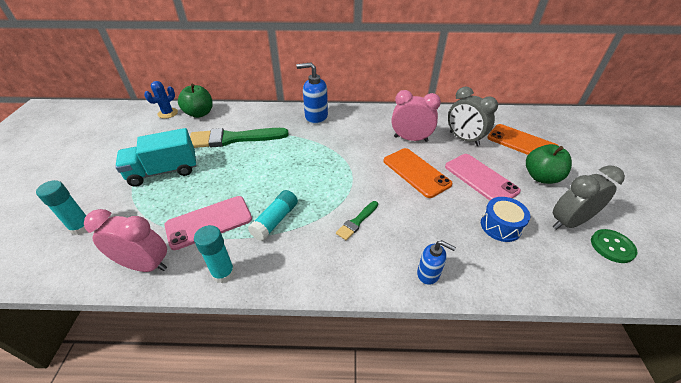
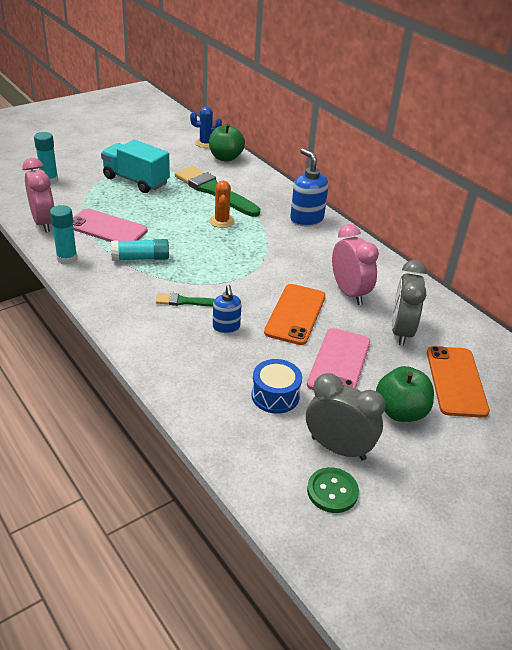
camera: 50 degrees right, 5 degrees down
(276, 153) = (221, 221): none -> orange cactus
(428, 274) = (163, 363): blue soap dispenser -> blue soap dispenser (226, 327)

